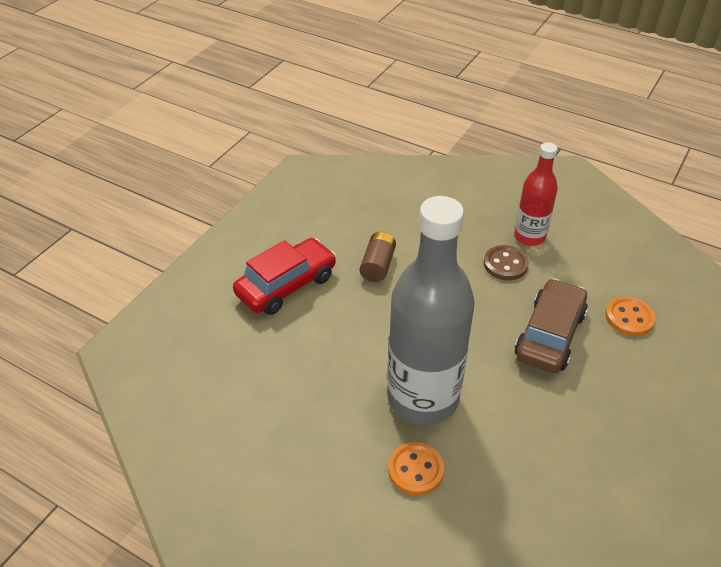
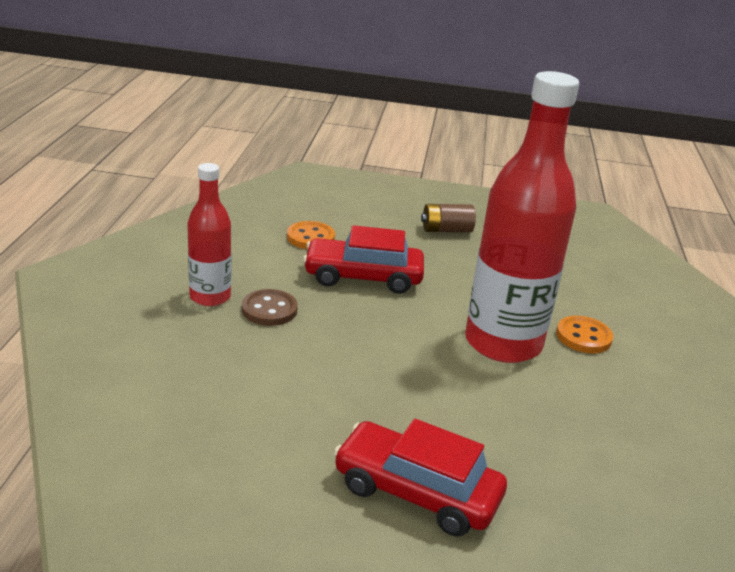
camera: 115 degrees left, 15 degrees down
(378, 265) = (325, 409): brown battery -> brown battery (446, 230)
(423, 398) = (503, 343): grey bottle -> red bottle
(549, 335) = (363, 277): brown car -> red car

